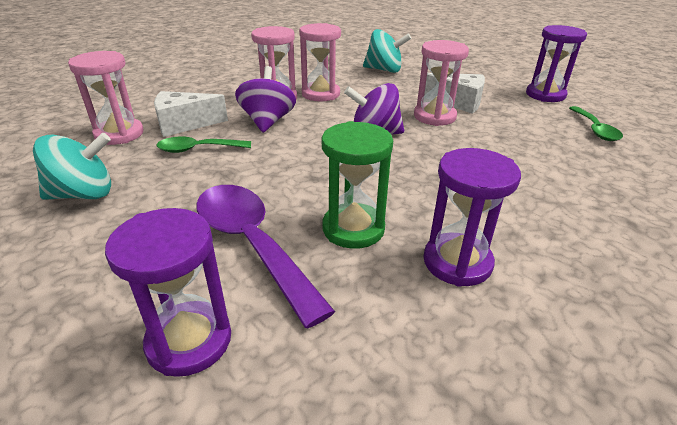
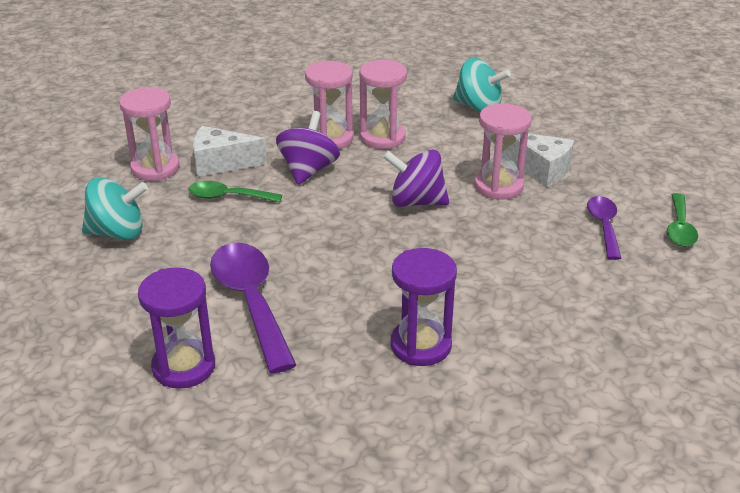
camera: 15 degrees right, 0 degrees up
(353, 229) = (344, 302): green hourglass -> none
(538, 135) = (604, 226): none -> purple spoon
(545, 95) = (661, 170): purple hourglass -> none

